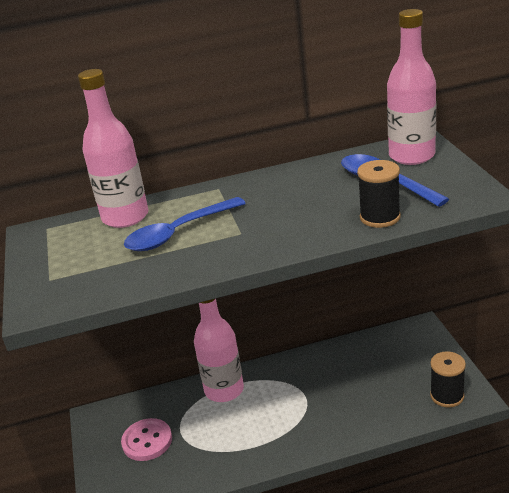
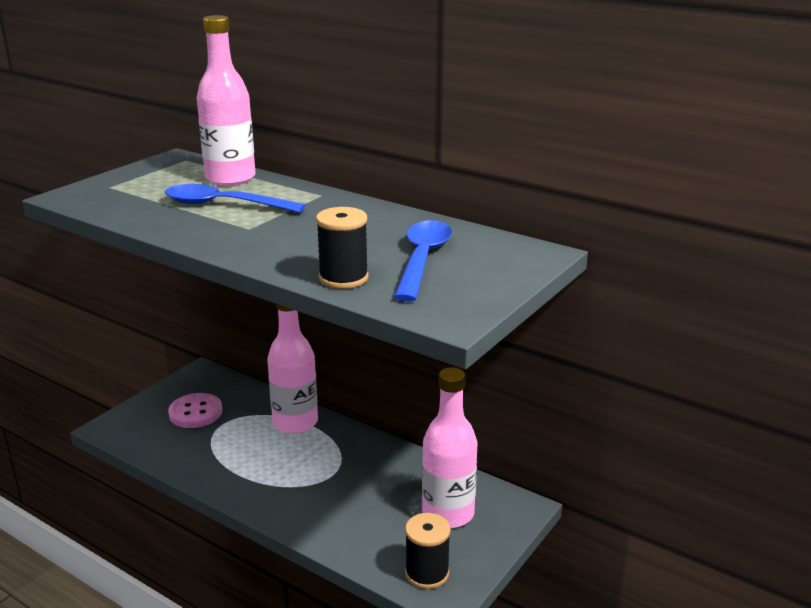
camera: 45 degrees right, 5 degrees down
(411, 156) = (500, 257): pink bottle -> pink bottle (448, 513)

